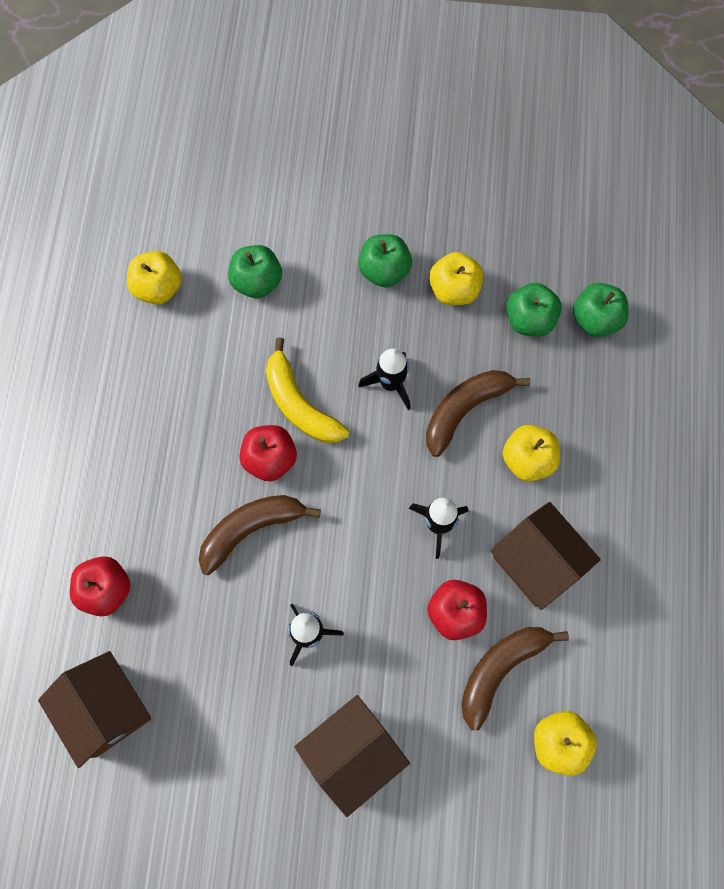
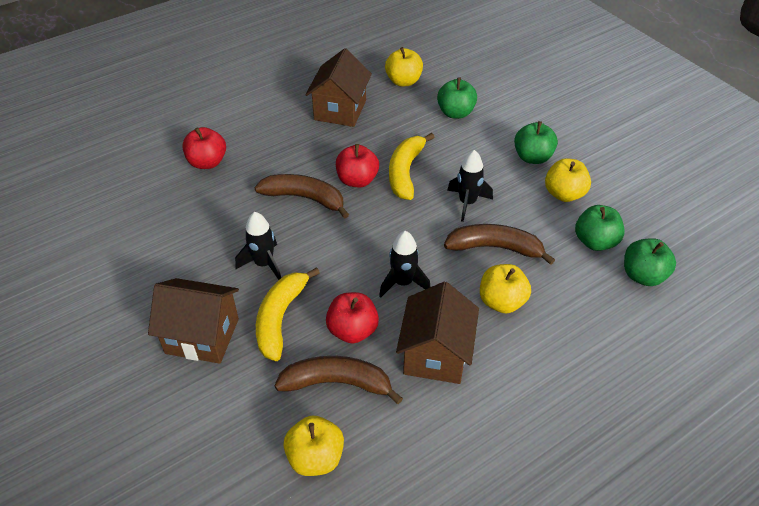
camera: 50 degrees right, 25 degrees down
(107, 709) = (134, 204): brown house -> brown house (340, 110)
(389, 666) = (280, 318): none -> yellow banana

